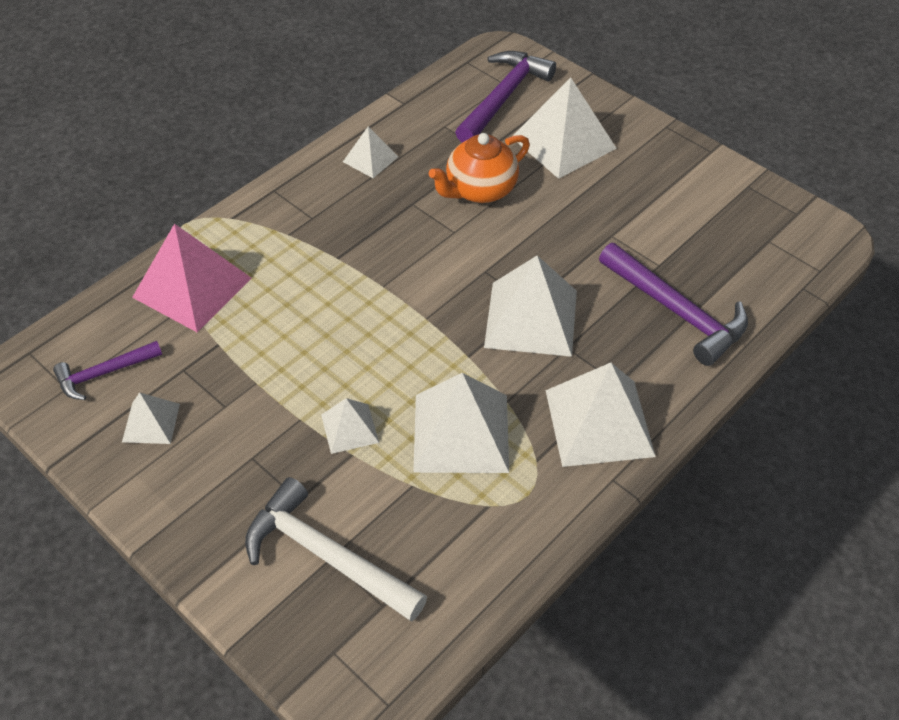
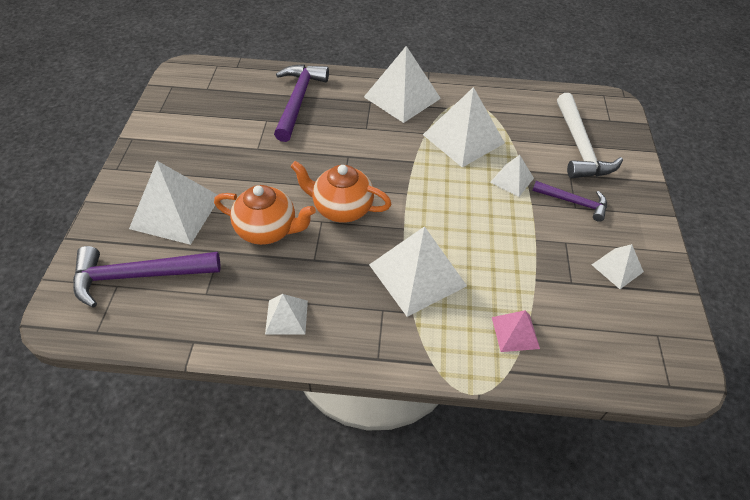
camera: 130 degrees left, 0 degrees up
(104, 373) = (625, 323): purple hammer -> purple hammer (574, 202)
(192, 287) = (515, 332): pink pyramid -> pink pyramid, size x0.52
(456, 254) = (341, 208): none -> orange teapot
(531, 318) = (360, 150): white pyramid -> white pyramid (417, 275)

